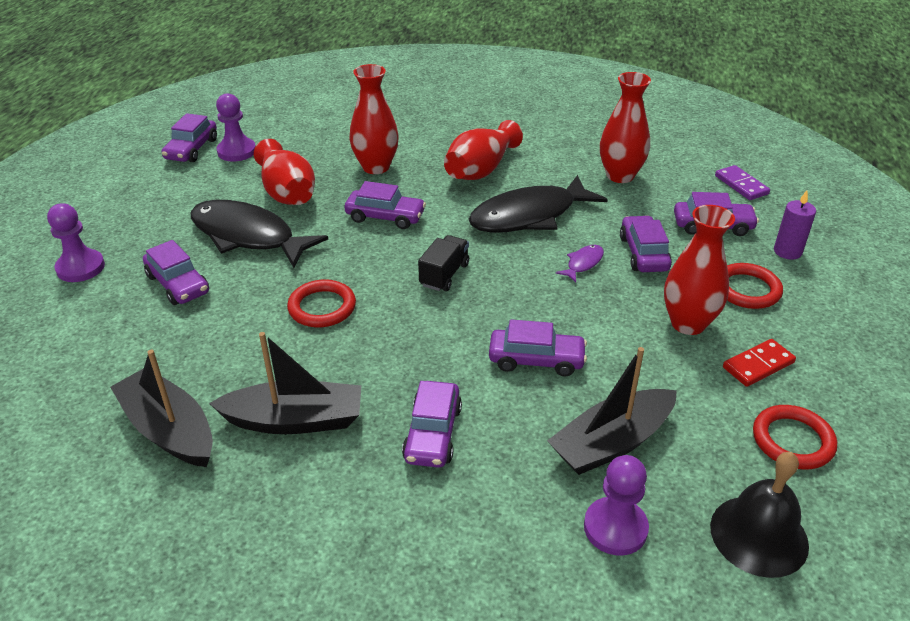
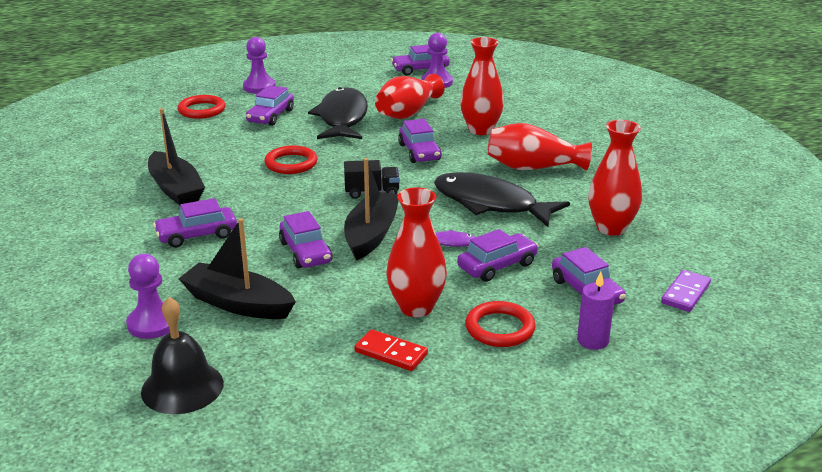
camera: 60 degrees right, 10 degrees down
(169, 430) = (141, 158): black boat -> black boat (371, 234)
(792, 440) = (304, 387): red ring -> red ring (202, 110)

